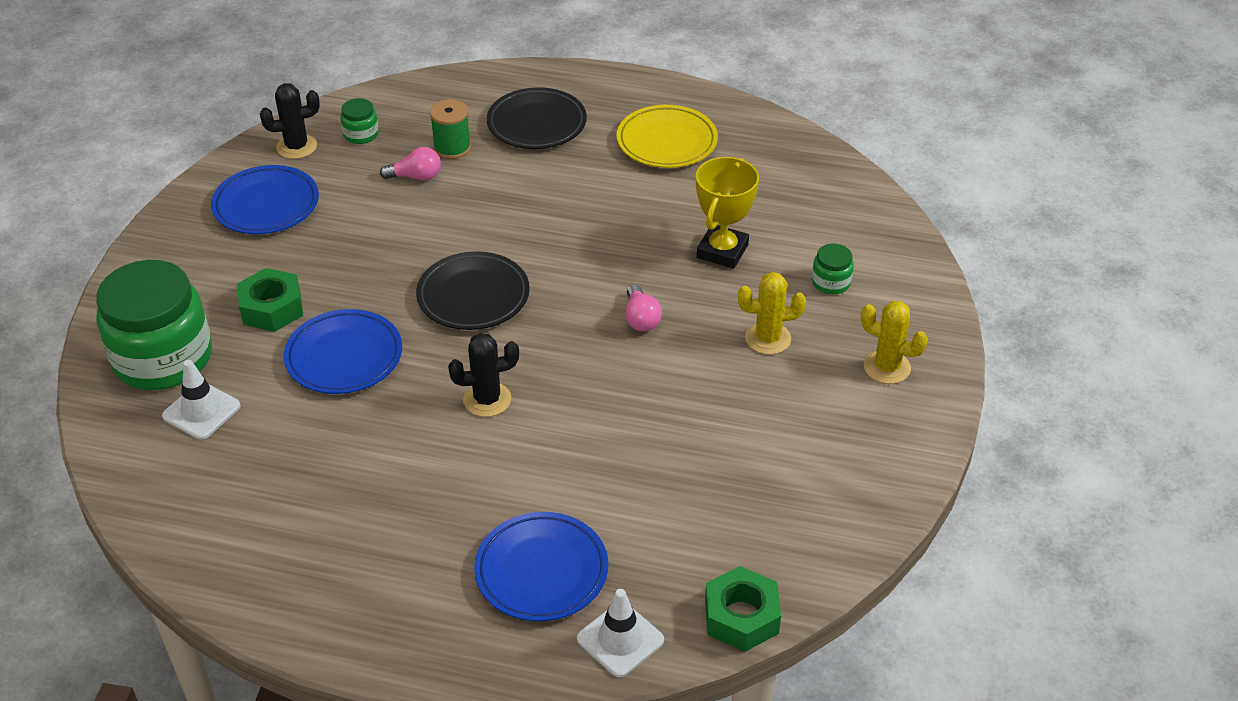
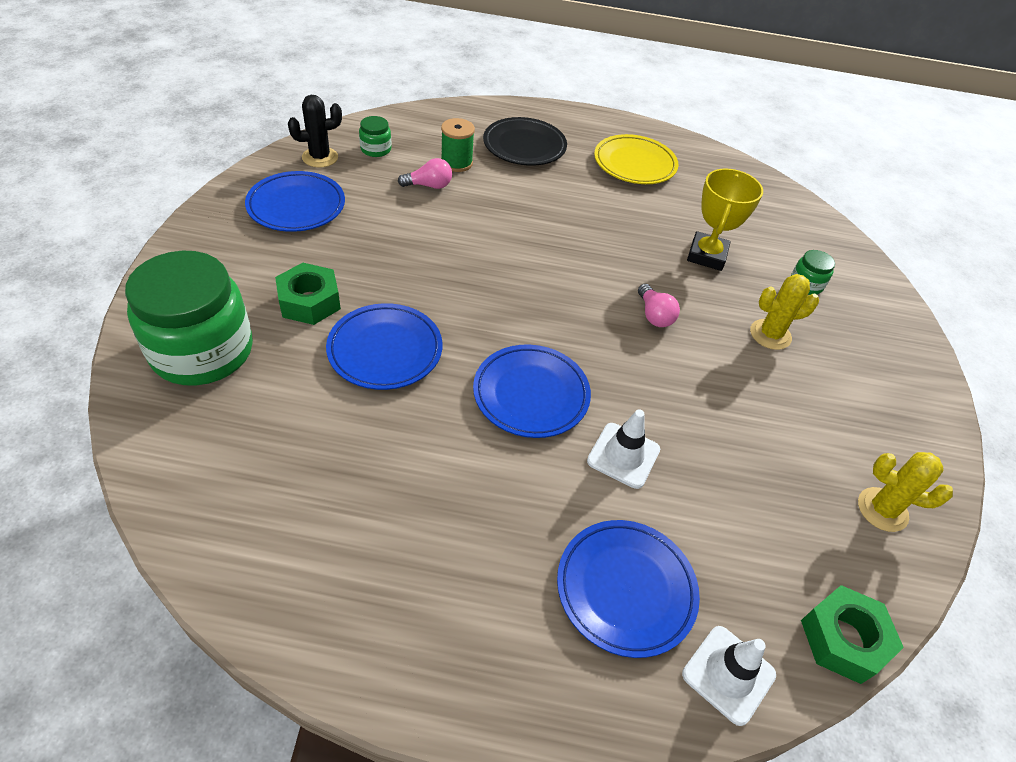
camera: 10 degrees left, 5 degrees up
(201, 411) = (244, 408): white traffic cone -> white traffic cone (623, 455)
(473, 296) = (498, 292): black plate -> none
(487, 400) = (531, 394): black cactus -> blue plate
(887, 367) = (881, 362): yellow cactus -> yellow cactus (882, 510)

